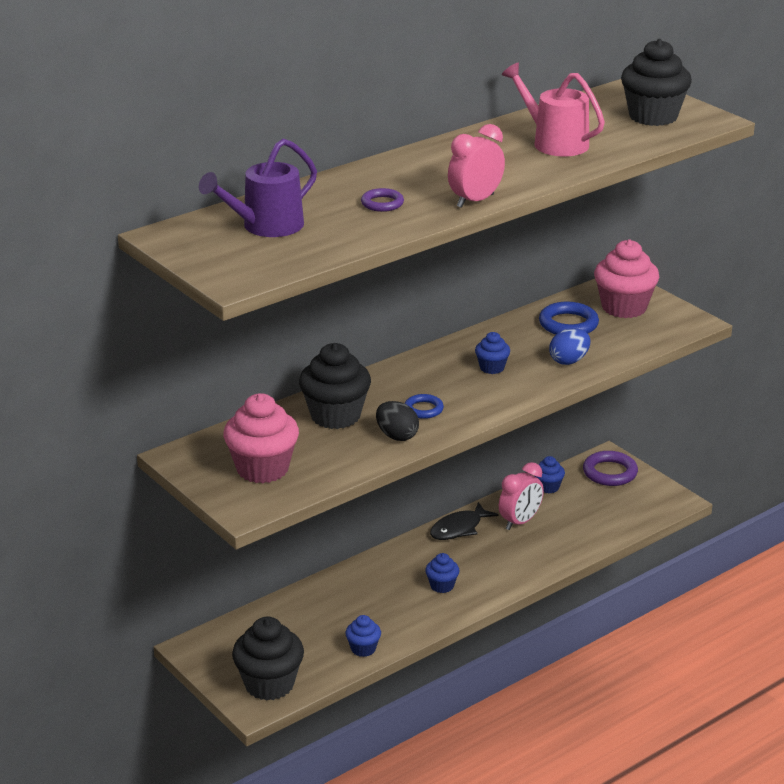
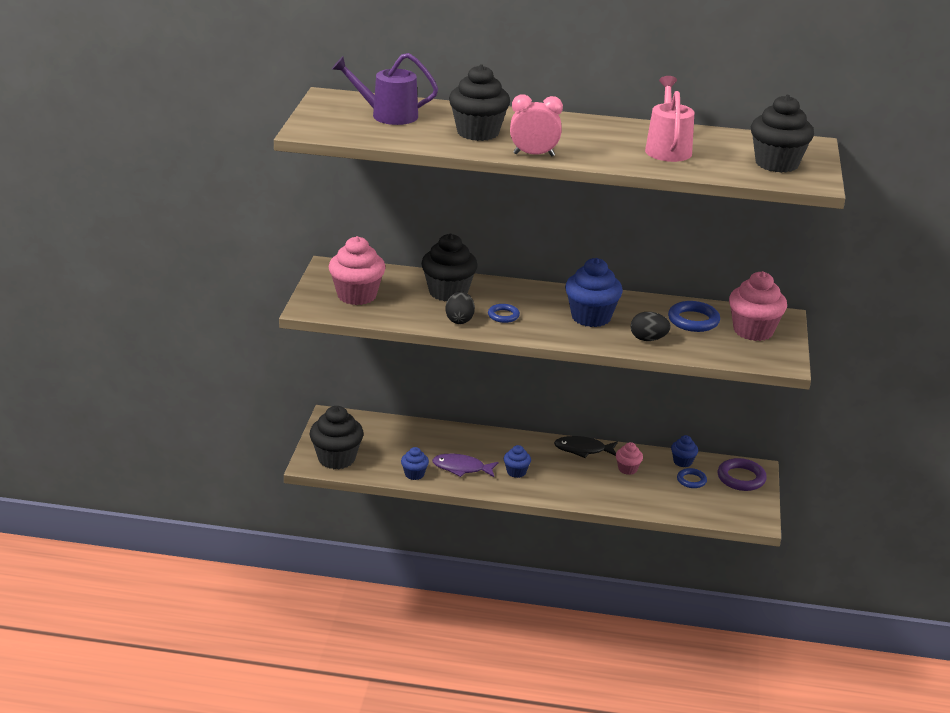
camera: 45 degrees right, 0 degrees up
(382, 203) = (478, 132): purple ring -> black cupcake
(392, 614) = (461, 468): none -> purple fish
(492, 368) = (591, 317): blue cupcake -> blue cupcake, size x1.94
(520, 522) = (627, 469): pink clock -> pink cupcake
(569, 361) = (648, 339): blue egg -> black egg
(580, 499) = (691, 480): none -> blue ring

